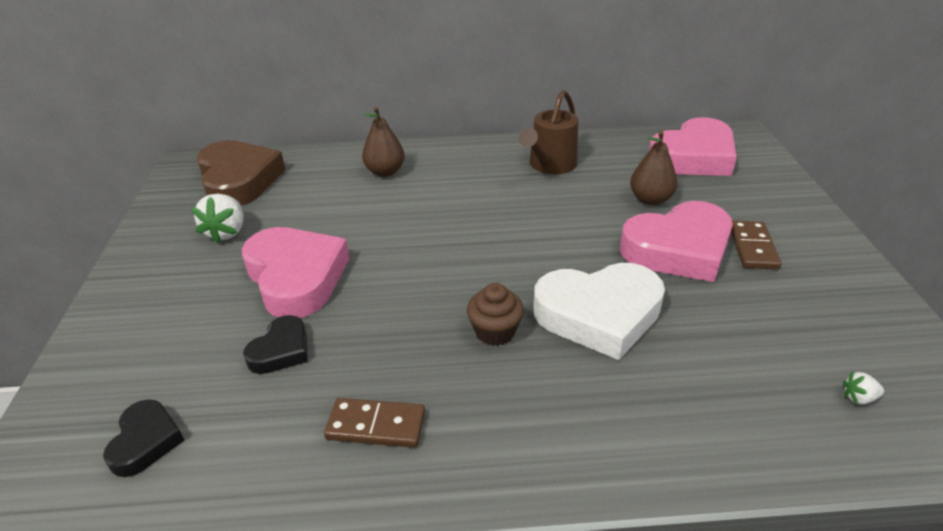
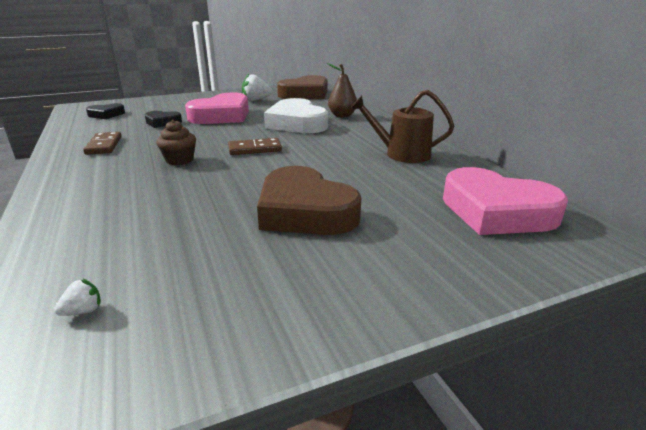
camera: 70 degrees right, 10 degrees down
(599, 315) = (201, 187): white heart -> white heart (296, 123)
(650, 199) = (382, 195): brown pear -> none
(678, 249) = (304, 211): pink heart -> brown heart
(752, 247) = (330, 249): brown domino -> brown domino (255, 149)
(858, 398) = (83, 311): white strawberry -> white strawberry turned 75 degrees clockwise

